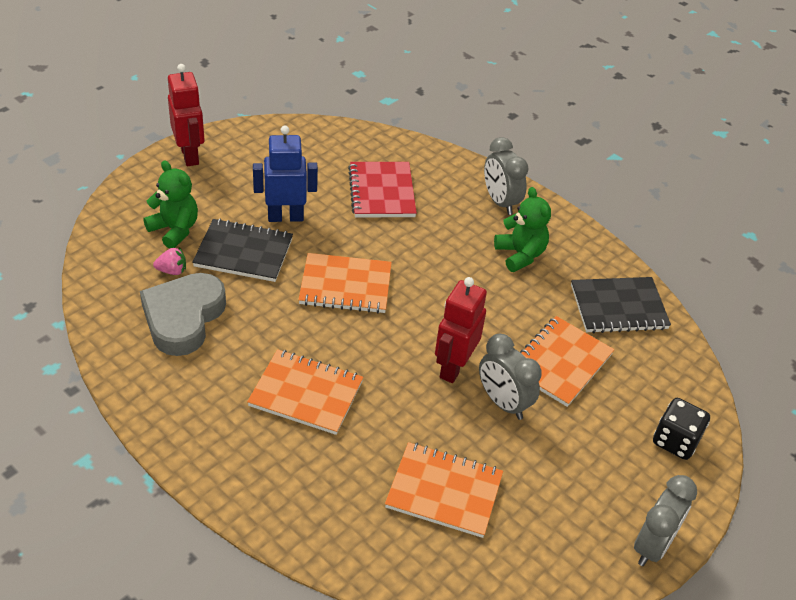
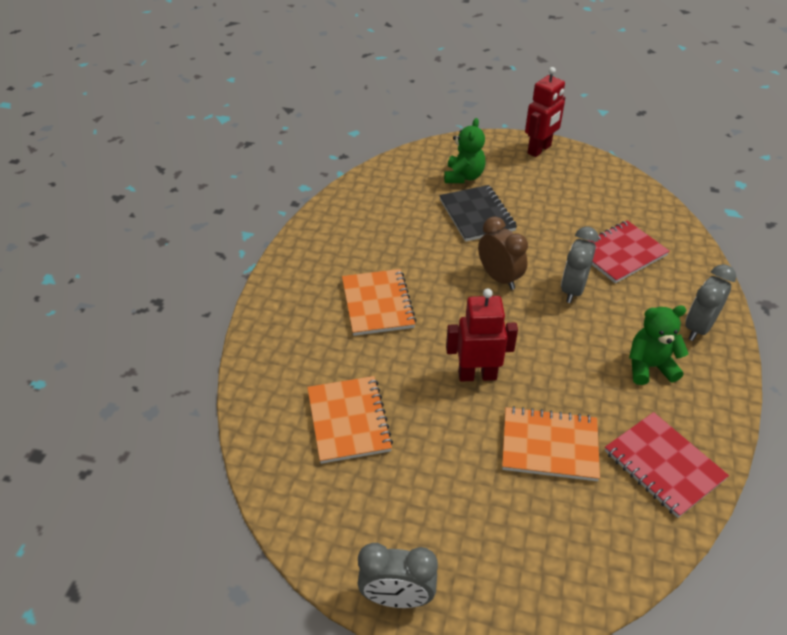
camera: 65 degrees right, 0 degrees up
(172, 271) = (426, 193): pink strawberry -> none
(183, 318) = (391, 217): grey heart -> none
(285, 217) = (534, 218): blue robot -> none
(345, 286) = (499, 278): orange notebook -> brown clock
(503, 403) = (468, 422): grey clock -> grey clock (573, 289)
(520, 255) = (649, 367): green teddy bear -> green teddy bear turned 135 degrees counterclockwise
(618, 307) = (663, 465): black notebook -> red notebook
(675, 441) = (536, 575): black dice -> none

